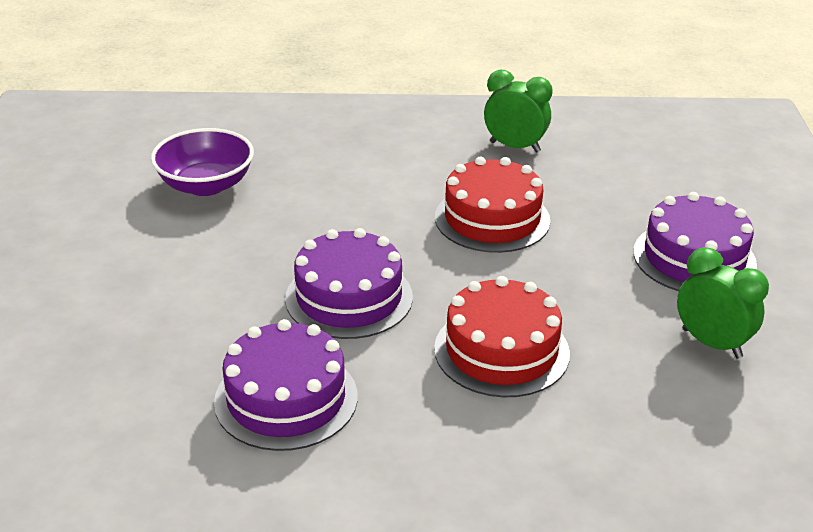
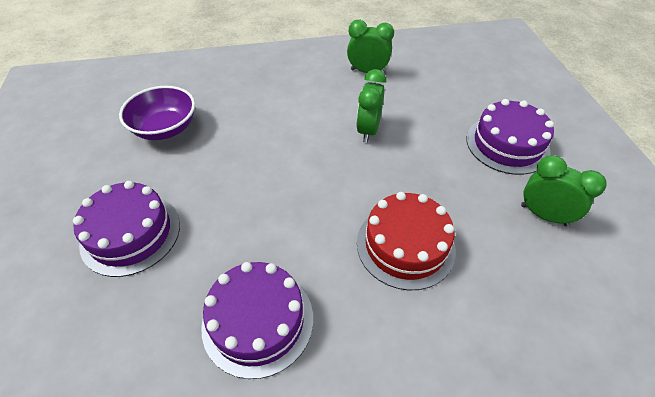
camera: 10 degrees left, 15 degrees up
(349, 297) = (285, 213): purple cake -> purple cake (131, 234)
(492, 218) = (368, 130): red cake -> green clock

